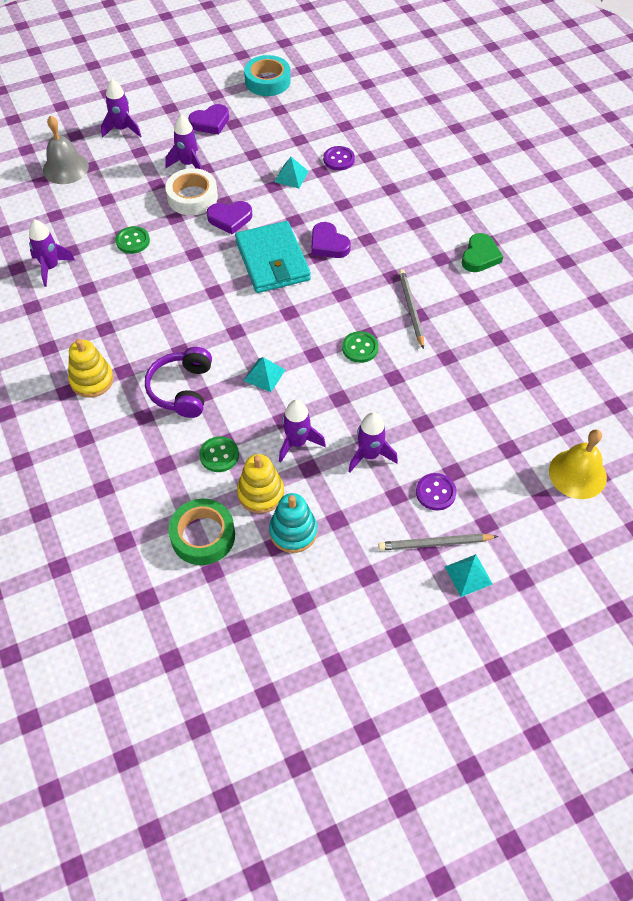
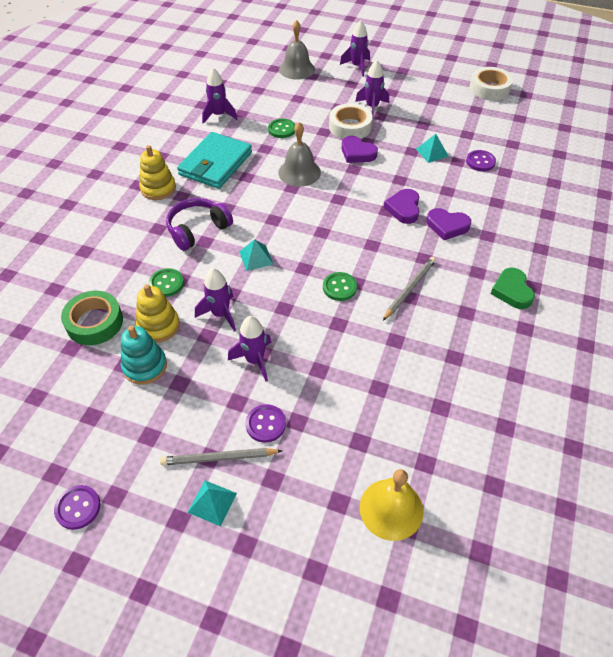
camera: 45 degrees right, 5 degrees down
(202, 272) = (299, 172): none -> grey bell
(210, 122) = (418, 92): purple heart -> purple heart (447, 226)
(267, 81) = (489, 88): turquoise tape -> white tape
(272, 261) = (352, 194): turquoise wallet -> turquoise wallet (215, 164)
(384, 667) = (78, 508): none -> purple button
(435, 544) = (219, 458): grey pencil -> grey pencil turned 45 degrees counterclockwise
(480, 256) = (512, 291): green heart -> green heart turned 105 degrees clockwise

